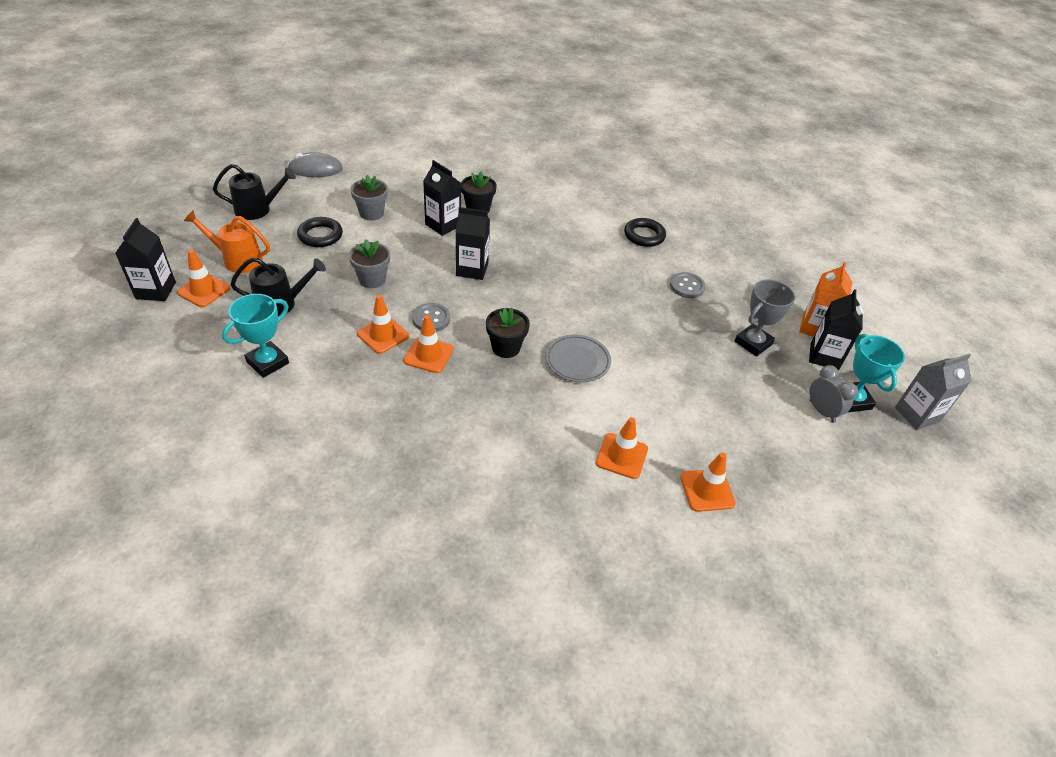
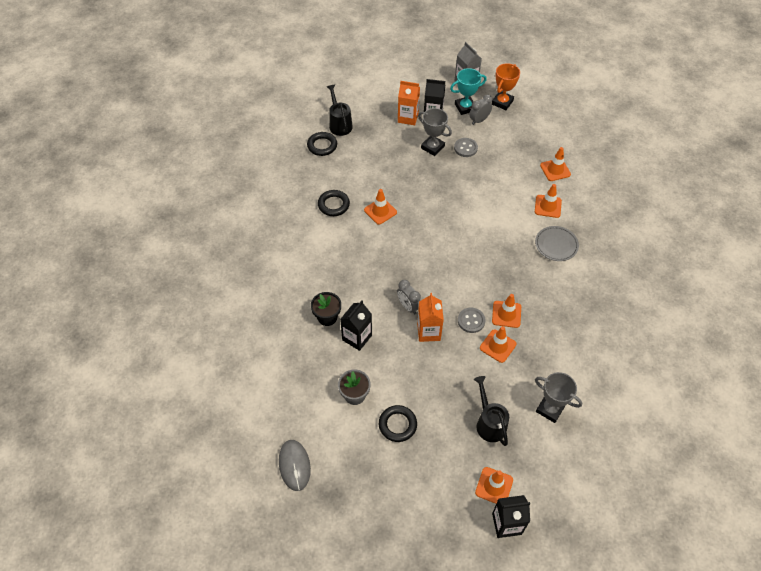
camera: 95 degrees left, 10 degrees up
(237, 260) = (449, 477): orange watering can -> none
(258, 209) = (374, 490): black watering can -> black watering can (339, 124)
(267, 362) = (550, 409): turquoise trophy -> grey trophy
(372, 279) = (441, 369): grey flower pot -> none
(429, 279) = (428, 332): none -> orange carton
(472, 269) = (408, 306): black carton -> grey clock
(506, 347) = (483, 272): black flower pot -> none
(577, 361) = (481, 233): grey plate -> grey plate (556, 245)
(630, 271) = (380, 211): none -> orange traffic cone
(687, 286) = (387, 179): grey button -> grey button (465, 148)
(748, 240) = (322, 146): none -> black ring
(875, 455) = (502, 102): none -> orange trophy

